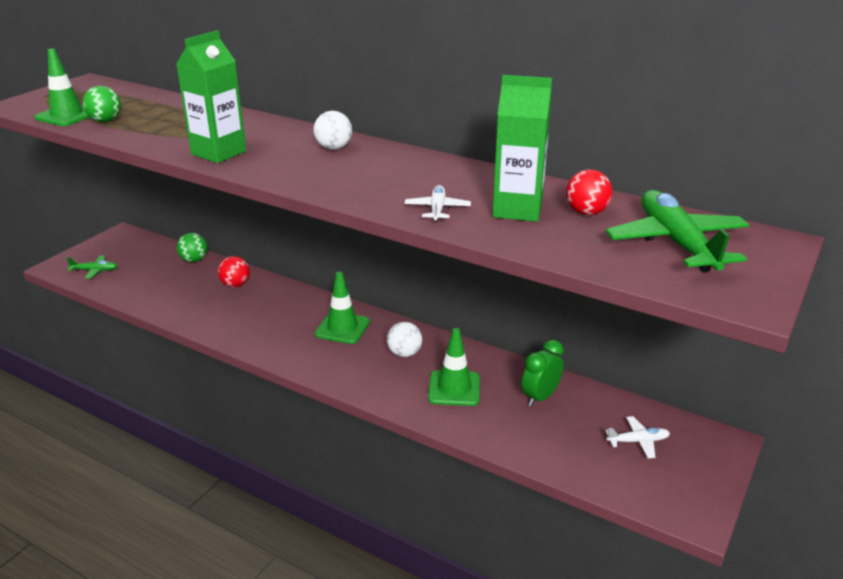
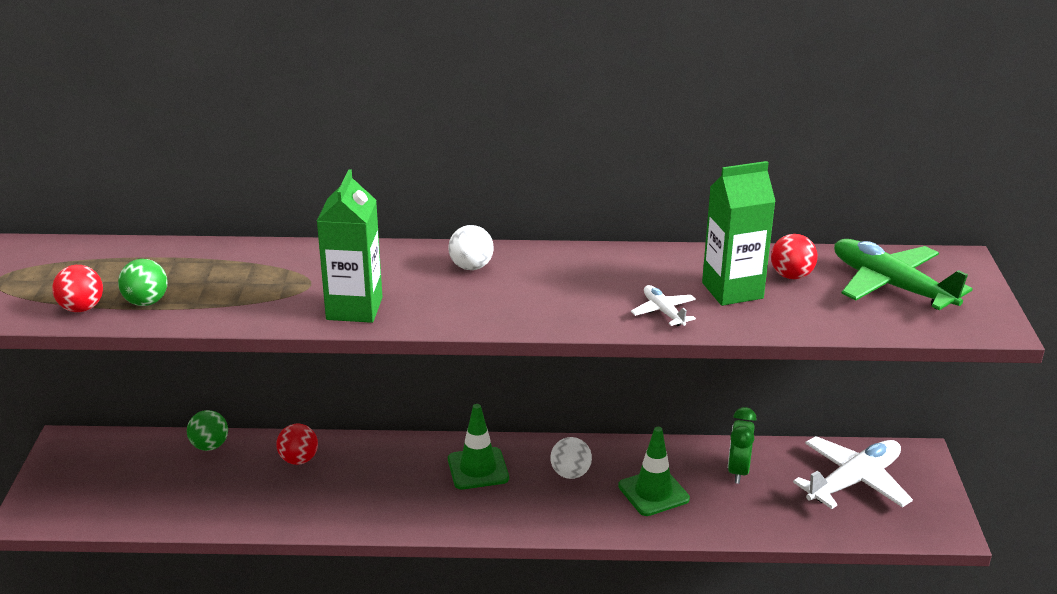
camera: 30 degrees left, 0 degrees up
(67, 115) = (81, 308): green traffic cone -> red ball
(95, 271) = (90, 503): green plane -> none
(638, 441) = (854, 481): white plane -> white plane, size x2.03

